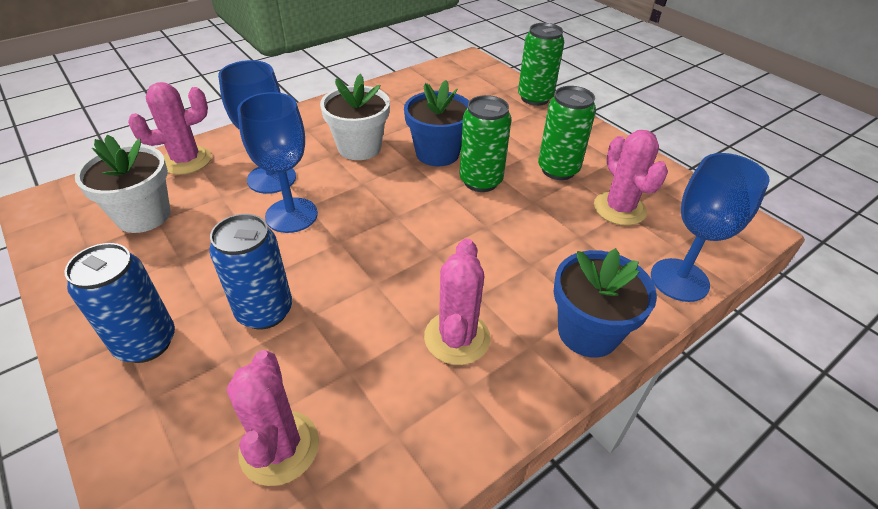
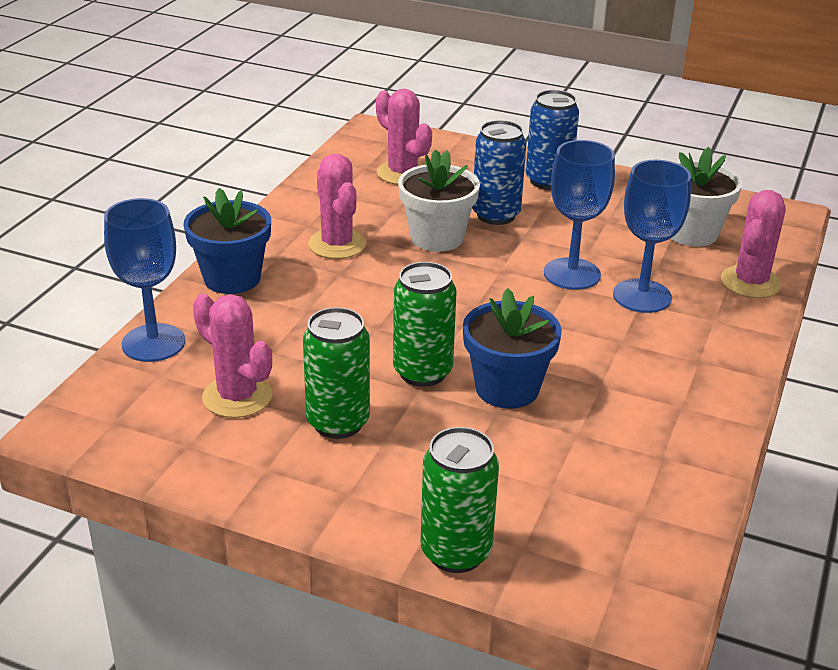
camera: 150 degrees right, 10 degrees down
(359, 147) = (605, 361): white flower pot -> white flower pot (437, 237)

